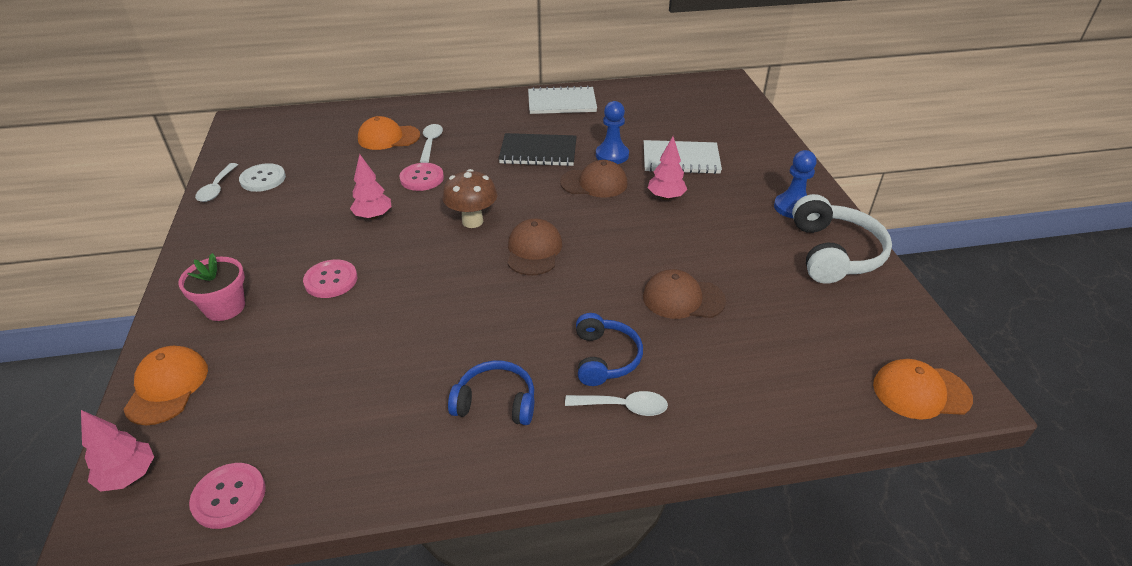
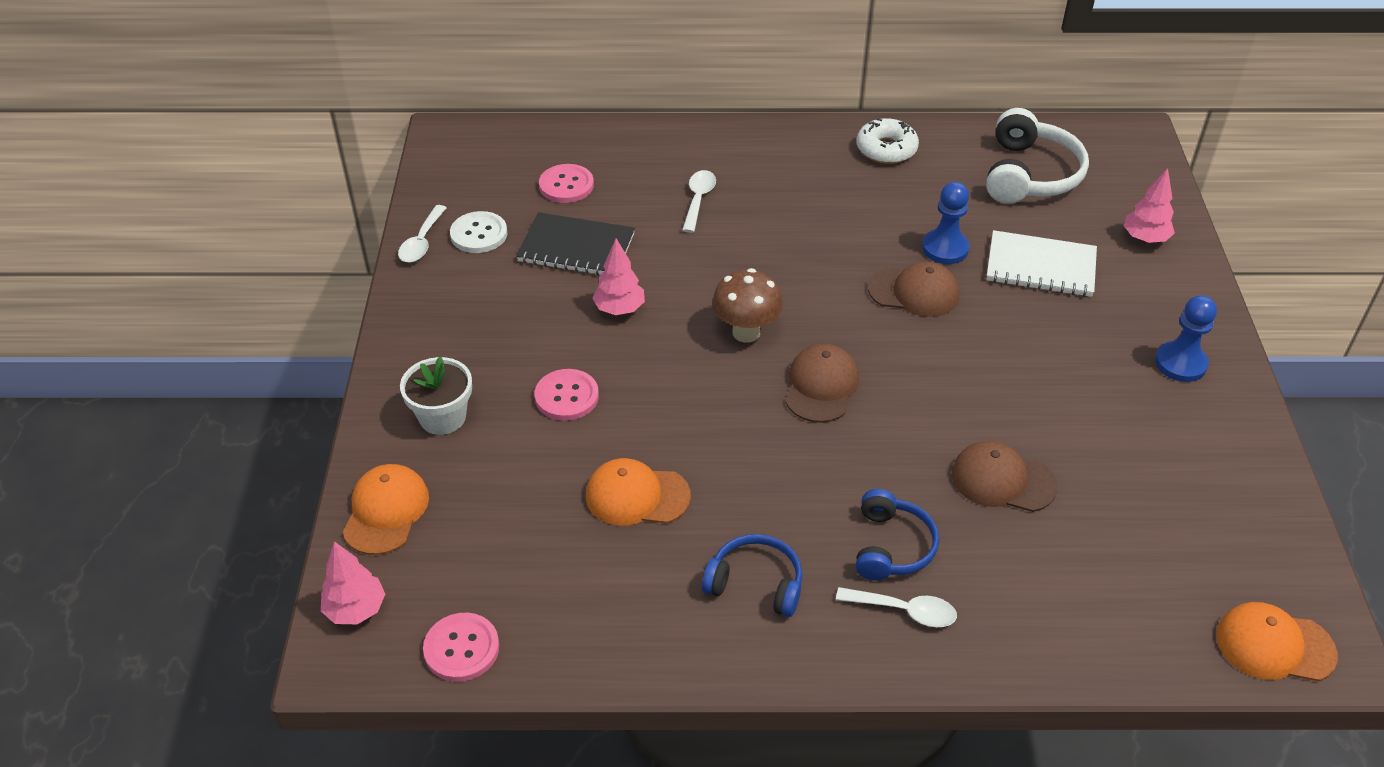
camera: 10 degrees right, 5 degrees up
(225, 307) = (442, 417): pink flower pot -> white flower pot
(388, 137) = (641, 184): orange cap -> orange cap (637, 496)
(422, 178) = (684, 257): pink button -> pink button (566, 185)
(538, 152) = (843, 232): black notebook -> black notebook (576, 248)
(562, 103) = (886, 149): white notebook -> white donut
(666, 197) = (1008, 326): pink tree -> pink tree (1144, 239)
(833, 253) = (1218, 440): white headphones -> white headphones (1029, 174)

